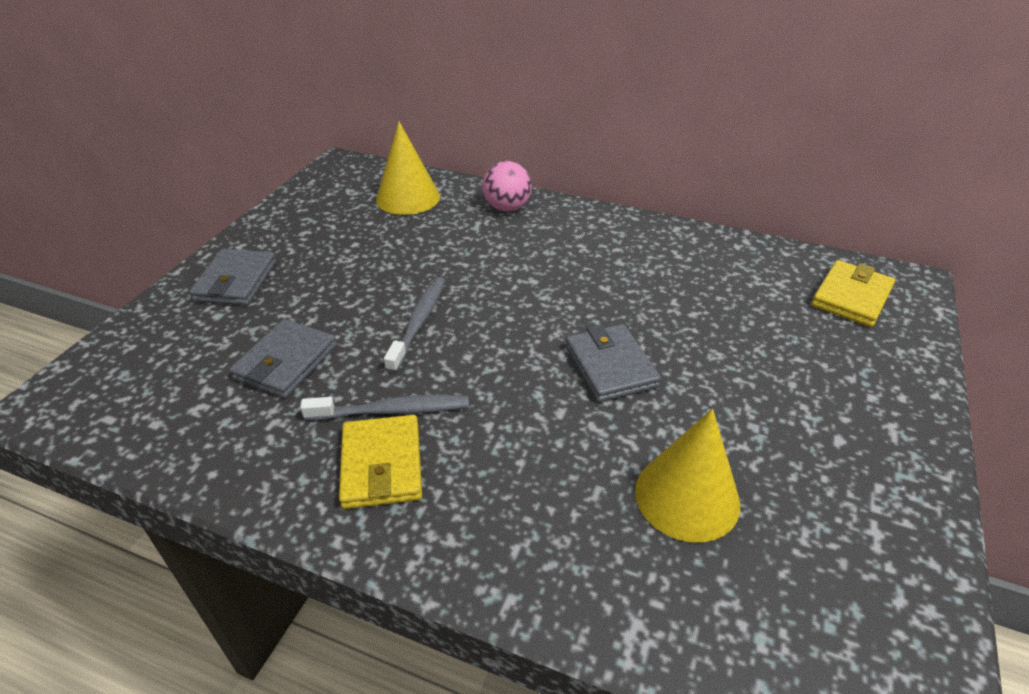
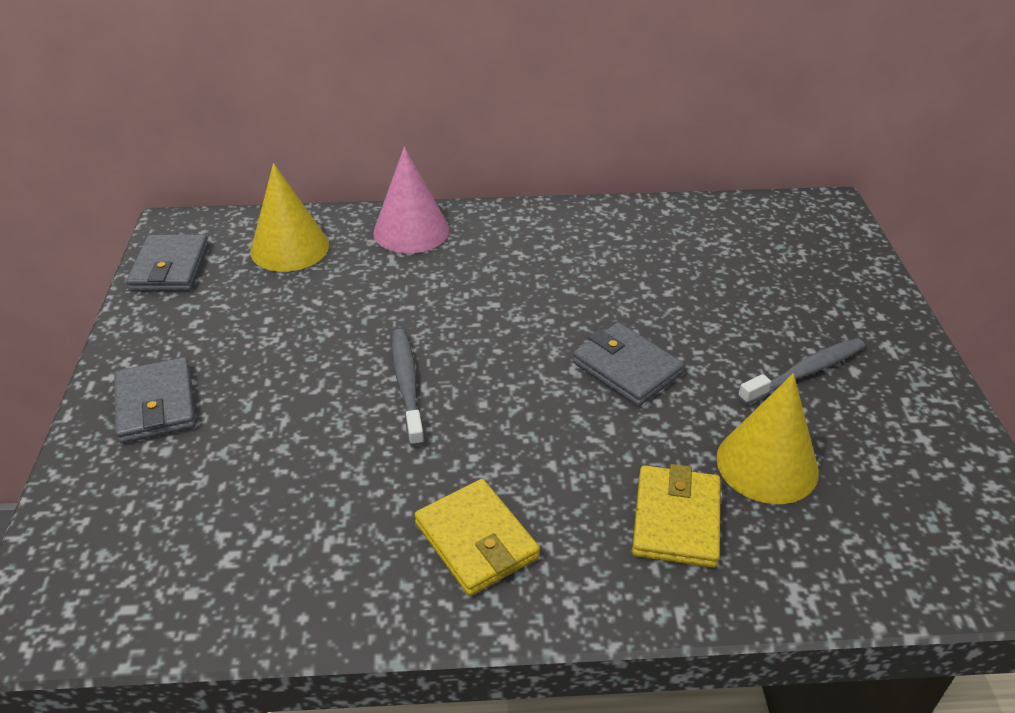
camera: 25 degrees left, 0 degrees up
(286, 362) = (292, 475): grey wallet -> grey wallet (170, 268)
(392, 410) = (446, 484): grey toothbrush -> grey toothbrush (804, 372)
(507, 208) = (411, 231): pink ball -> pink cone
(851, 297) = (791, 235): yellow wallet -> yellow wallet (676, 520)

